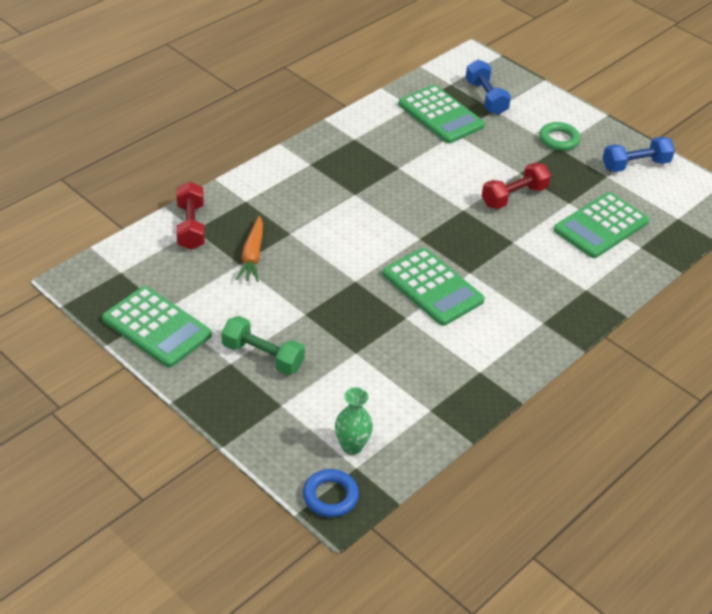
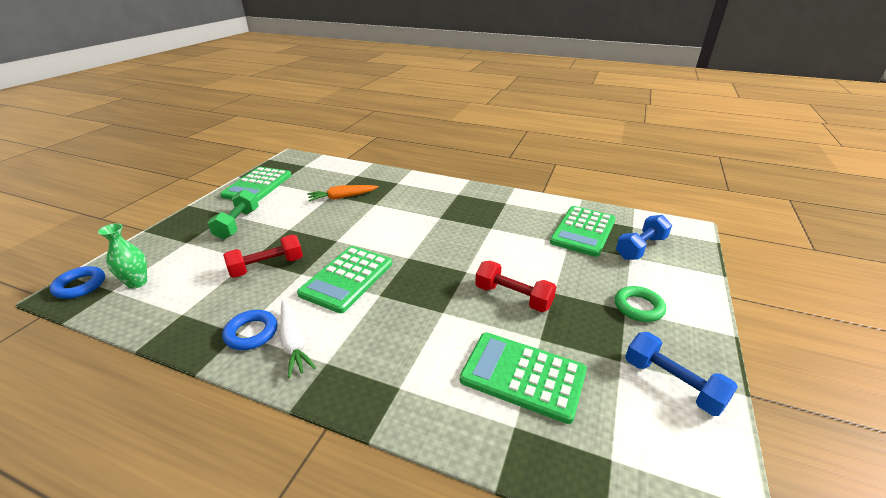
camera: 70 degrees right, 10 degrees down
(191, 226) = (358, 173): red dumbbell -> red dumbbell (267, 267)
(484, 363) = (251, 333): none -> blue ring
(509, 338) = (293, 343): none -> white carrot

